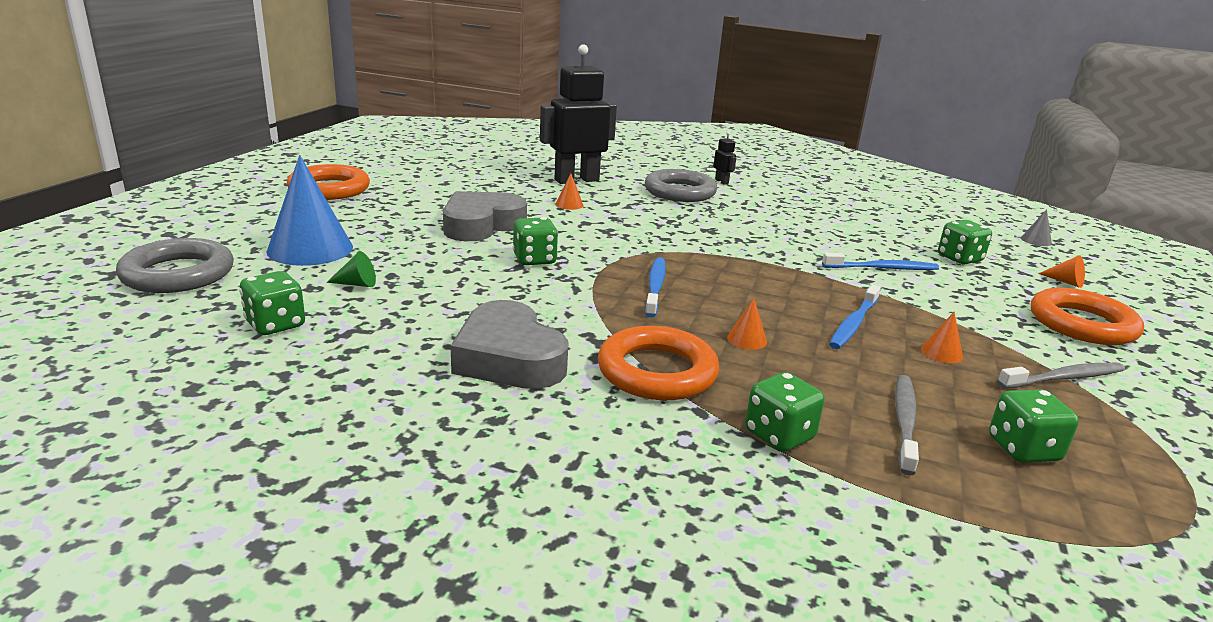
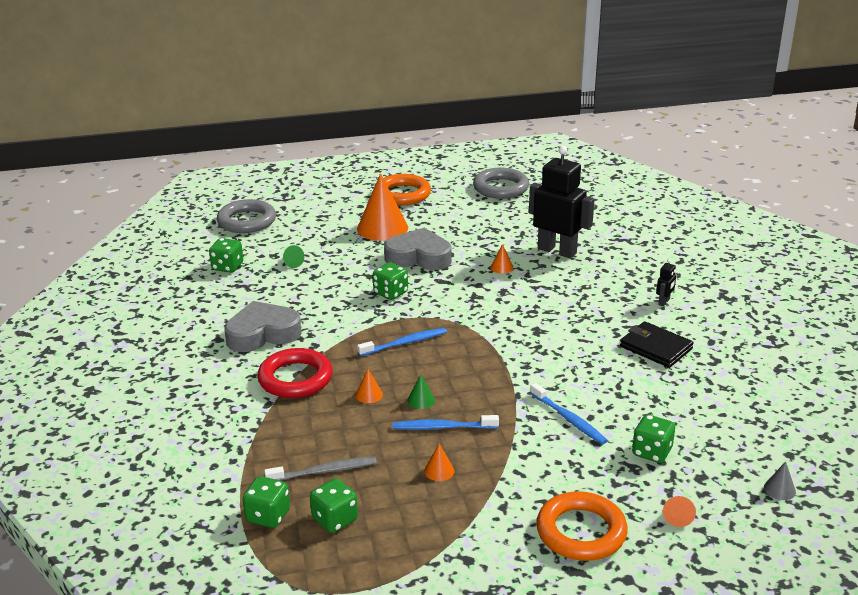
camera: 60 degrees right, 5 degrees up
(310, 249) = (315, 232): blue cone -> none
(381, 219) = (382, 228): none -> orange cone
(509, 358) = (262, 334): grey heart -> grey heart turned 45 degrees clockwise
(657, 371) = (295, 378): orange ring -> red ring
(680, 192) = (603, 294): grey ring -> grey ring (501, 188)
(779, 435) = (267, 433): green dice -> green dice (268, 516)
(787, 317) = (421, 400): none -> green cone
(792, 206) = (656, 348): none -> black wallet
(1064, 378) = (460, 529): grey toothbrush -> none

